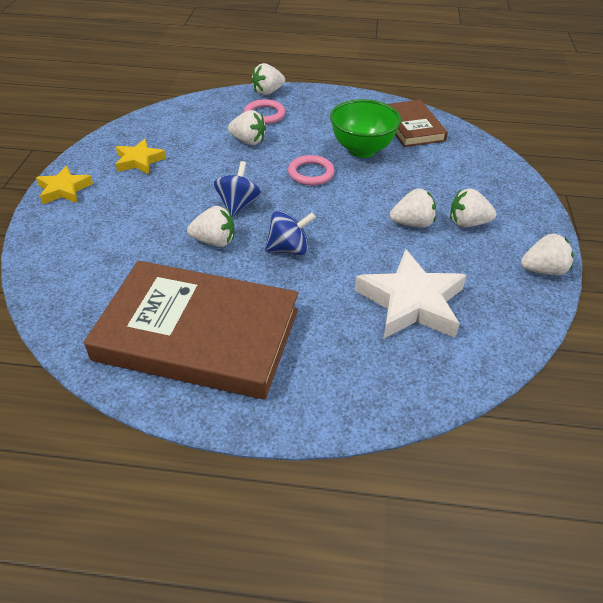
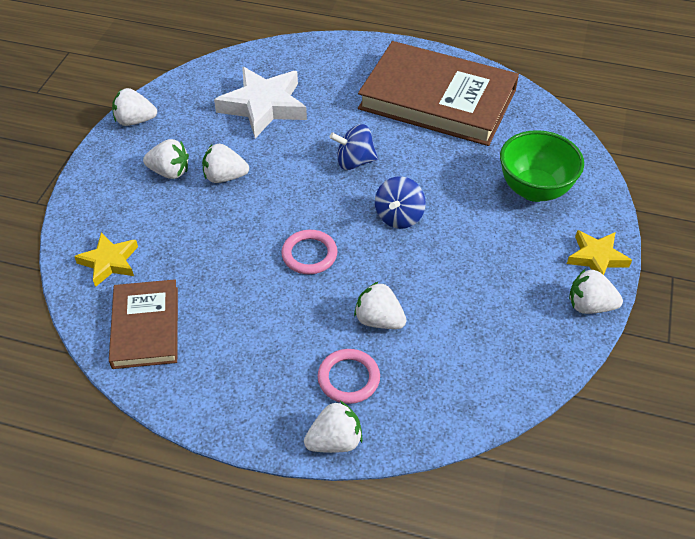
camera: 170 degrees left, 5 degrees up
(139, 161) = (519, 297): yellow star -> yellow star (109, 262)
(214, 241) = (425, 176): white strawberry -> white strawberry (589, 306)
(362, 150) = (233, 288): green bowl -> green bowl (534, 190)

